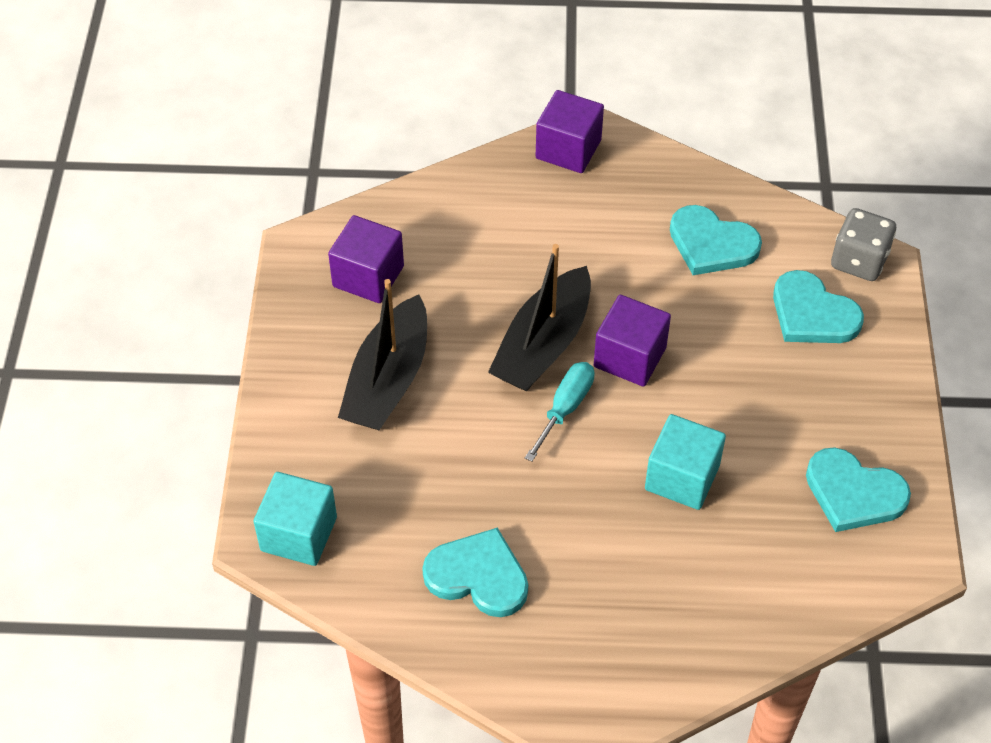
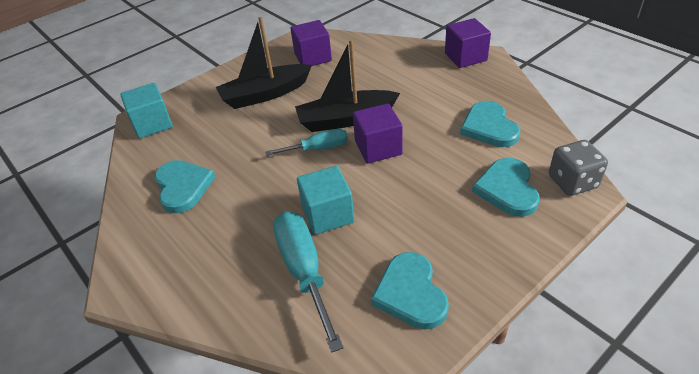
camera: 50 degrees right, 10 degrees down
(739, 553) = (304, 271): none -> turquoise screwdriver

